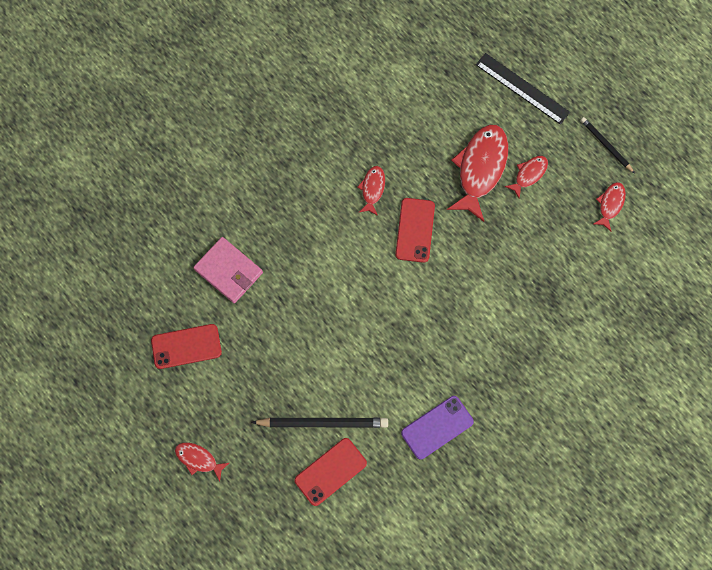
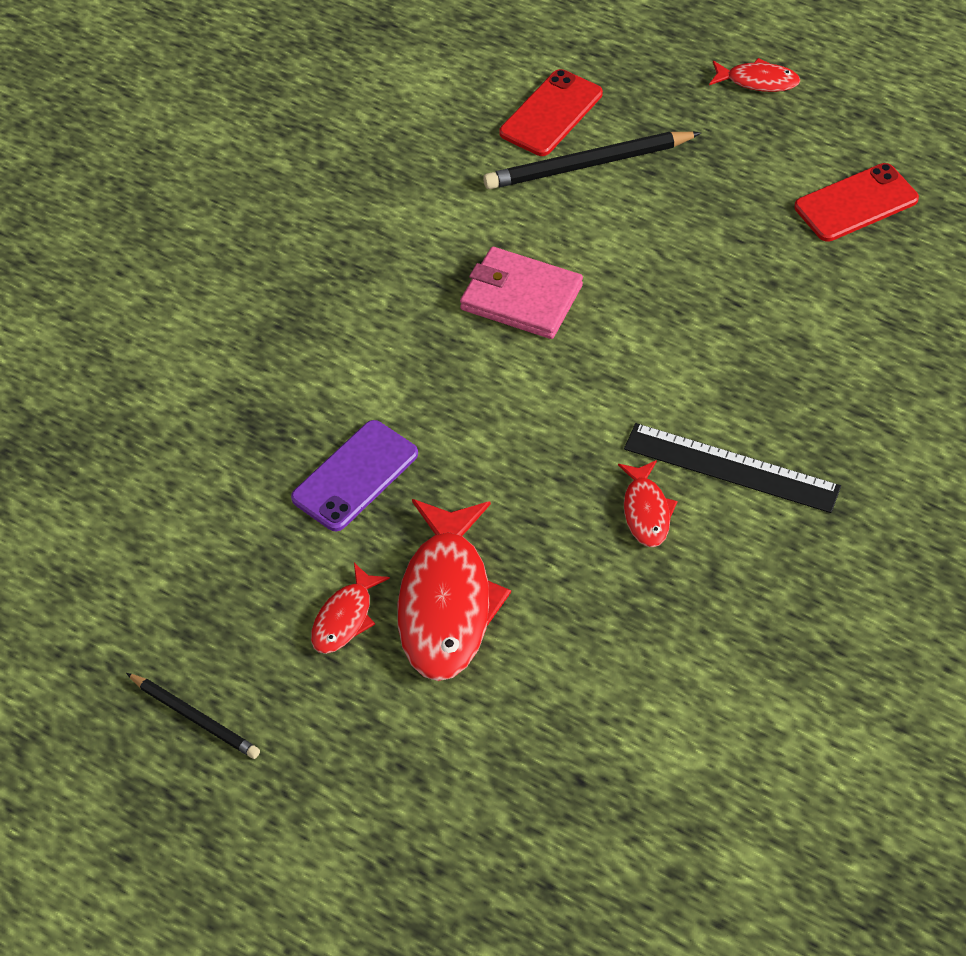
camera: 165 degrees right, 20 degrees down
(229, 271) = (844, 318): pink wallet -> pink wallet (521, 297)
(415, 230) = (538, 464): red phone -> none
(437, 427) = (403, 201): purple phone -> purple phone (355, 476)
(522, 88) = (402, 789): black ruler -> black ruler (731, 468)
(610, 204) = (168, 606): red fish -> none

